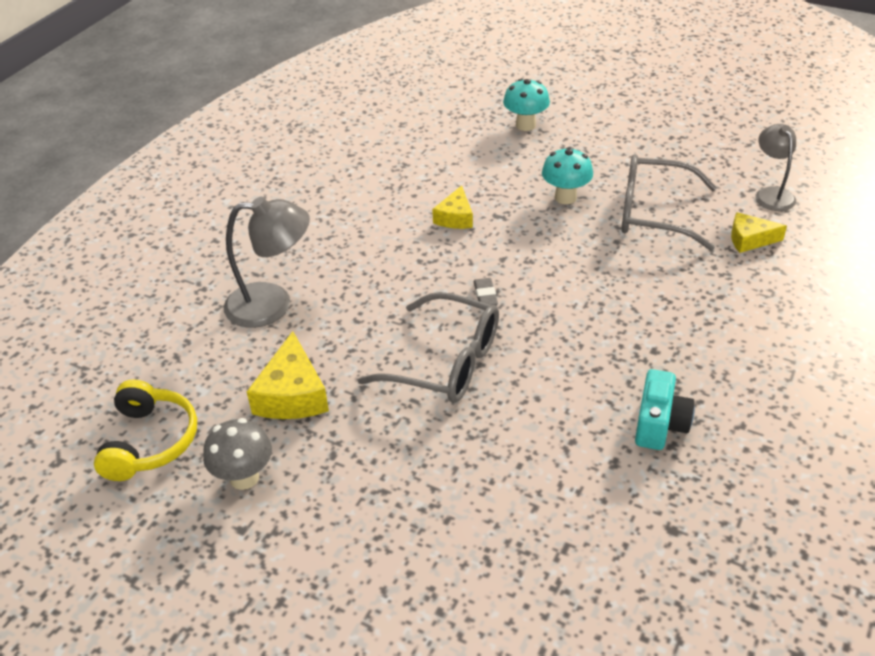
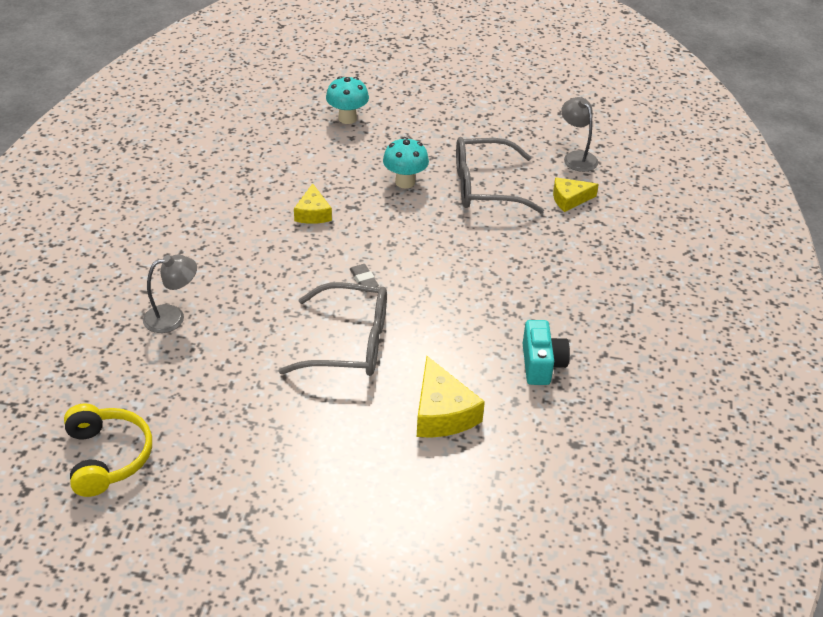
camera: 20 degrees left, 0 degrees up
(244, 478) = (208, 471): grey mushroom -> none
(272, 304) = (173, 317): grey lamp -> grey lamp, size x0.65
(292, 394) = (223, 393): yellow cheese -> yellow cheese (442, 413)

